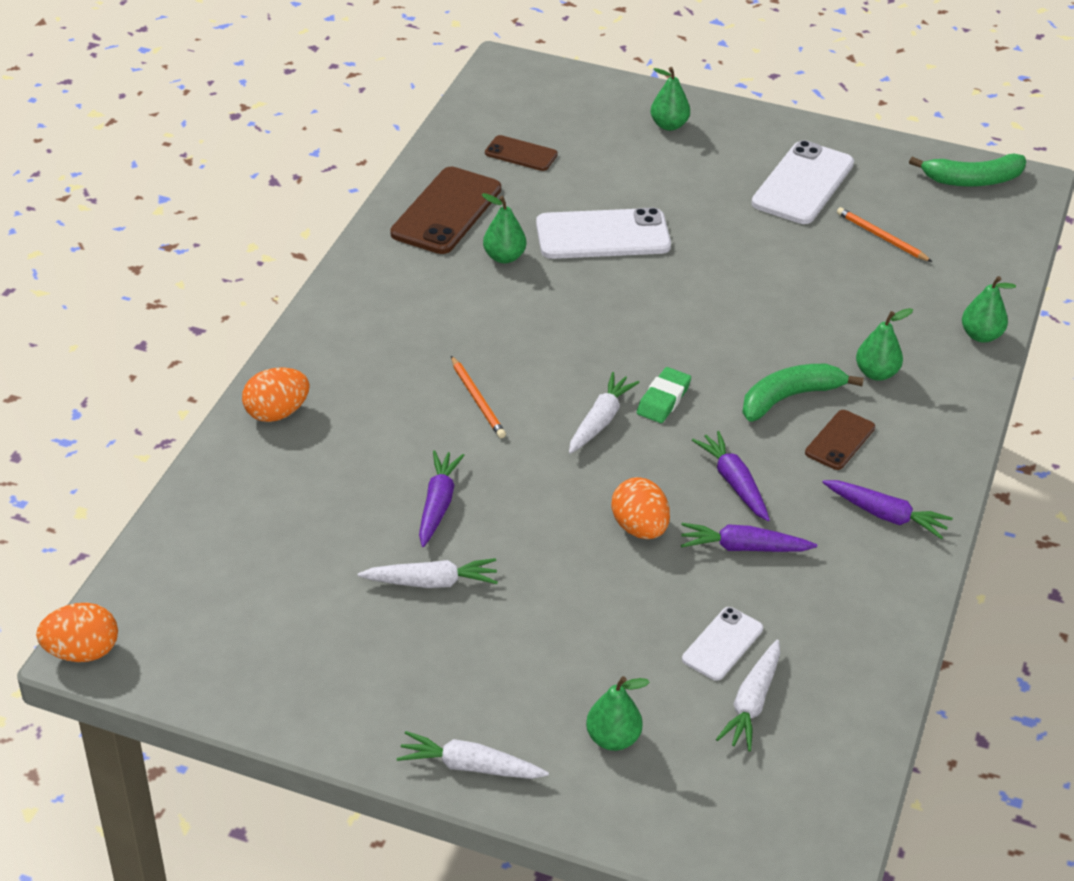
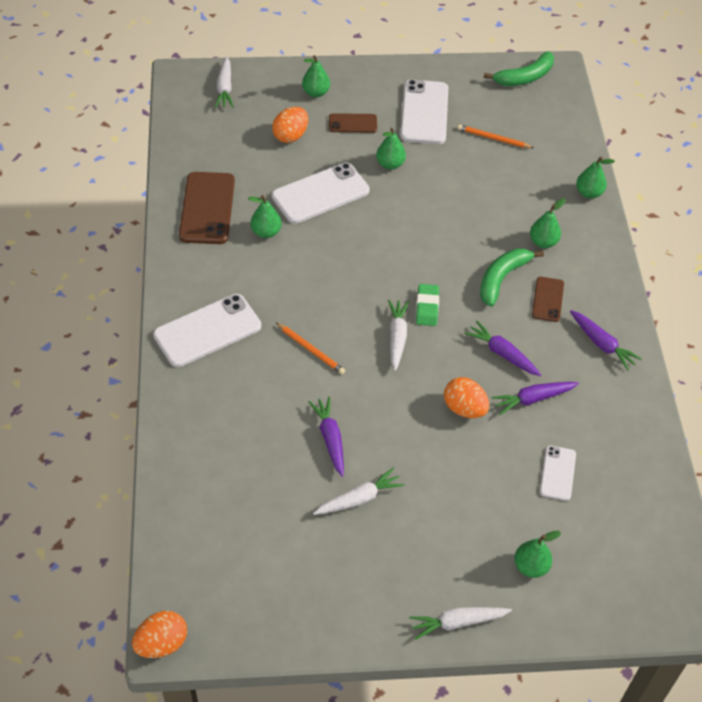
camera: 25 degrees left, 10 degrees up
(277, 413) = (184, 408): orange egg -> orange egg (290, 136)
(360, 340) = (207, 331): none -> white phone
(521, 154) = (231, 146): brown phone -> brown phone (352, 123)
(717, 228) = (390, 164): none -> green pear
(752, 703) = (596, 507): white carrot -> white carrot (225, 88)
(885, 515) = (602, 344): purple carrot -> purple carrot turned 45 degrees clockwise

